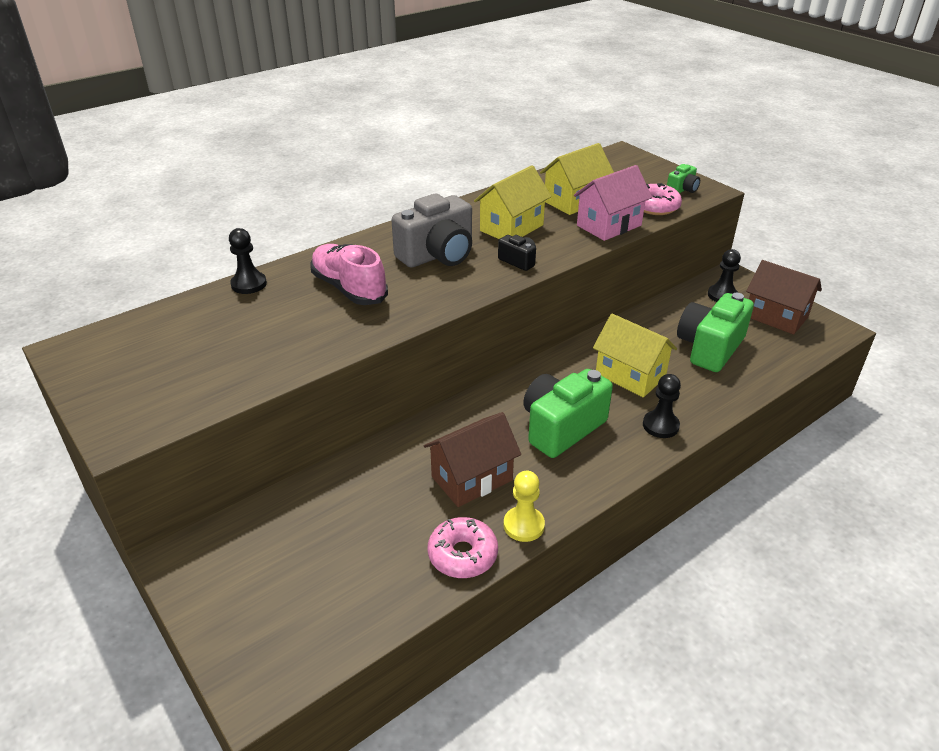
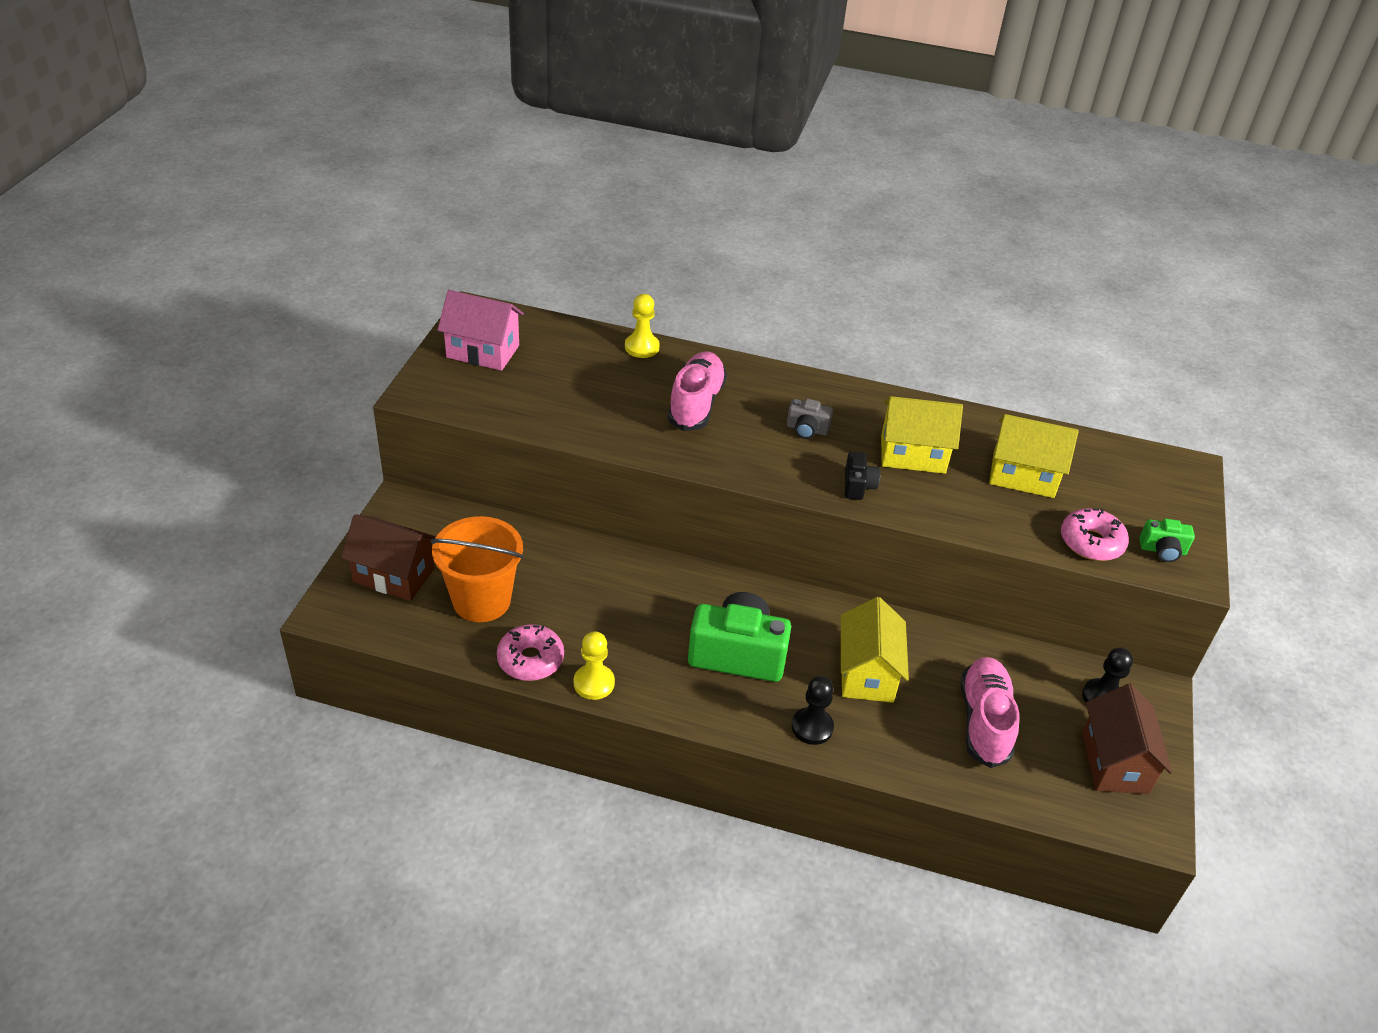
camera: 50 degrees right, 5 degrees up
(249, 284) = (642, 347): black pawn -> yellow pawn
(361, 555) = (481, 600): none -> orange bucket
(438, 255) = (807, 429): grey camera -> grey camera, size x0.48
(472, 478) = (618, 624): brown house -> brown house (394, 575)
(609, 225) = (1004, 522): pink house -> pink house (483, 351)
(709, 348) = (984, 721): green camera -> pink shoe

